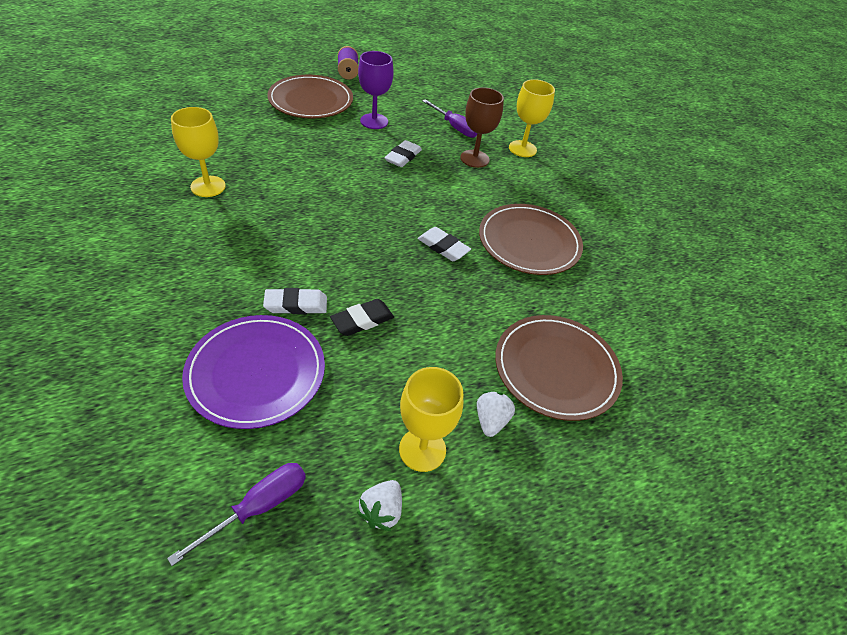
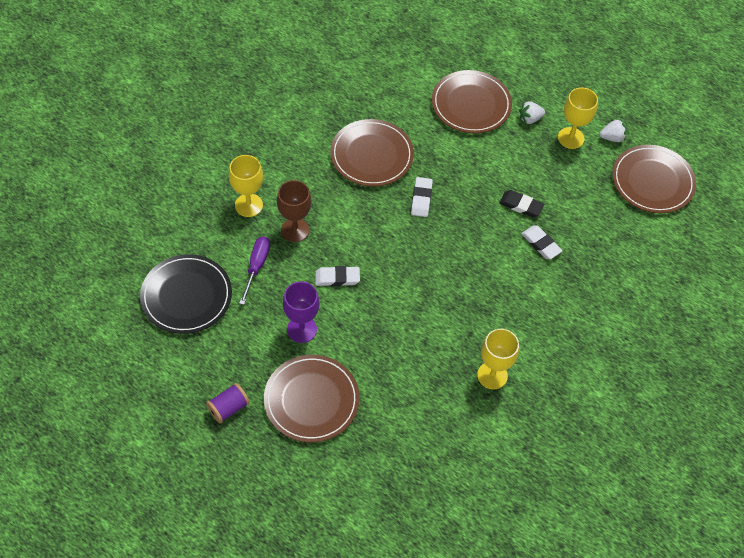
camera: 120 degrees left, 10 degrees up
(256, 372) = (598, 230): purple plate -> none
(258, 507) = (652, 181): purple screwdriver -> brown plate
(457, 92) = (186, 296): none -> black plate

